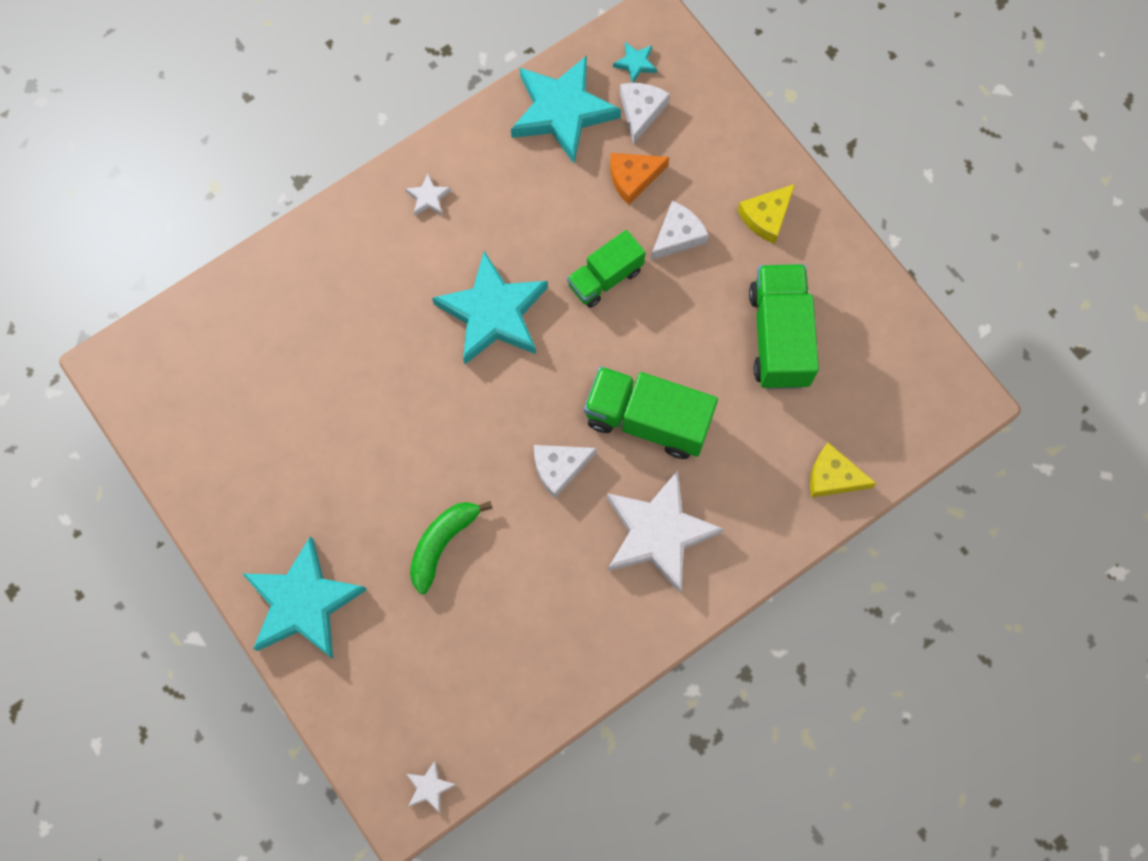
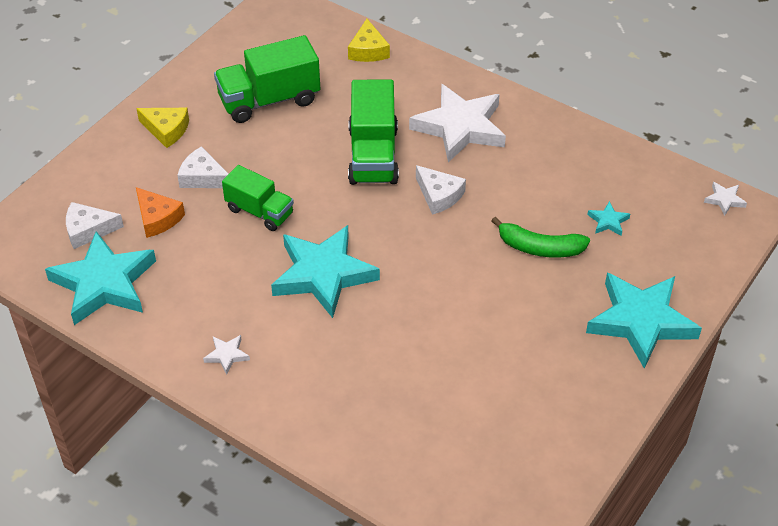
camera: 110 degrees left, 25 degrees down
(635, 63) = (38, 246): turquoise star -> turquoise star (608, 221)

